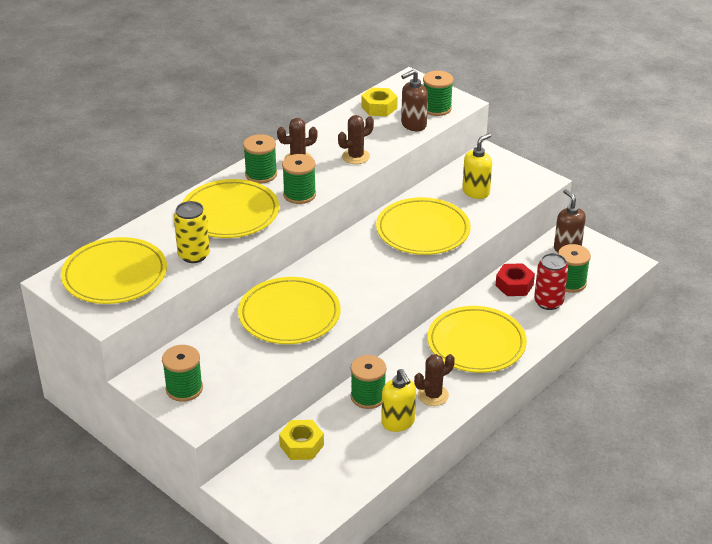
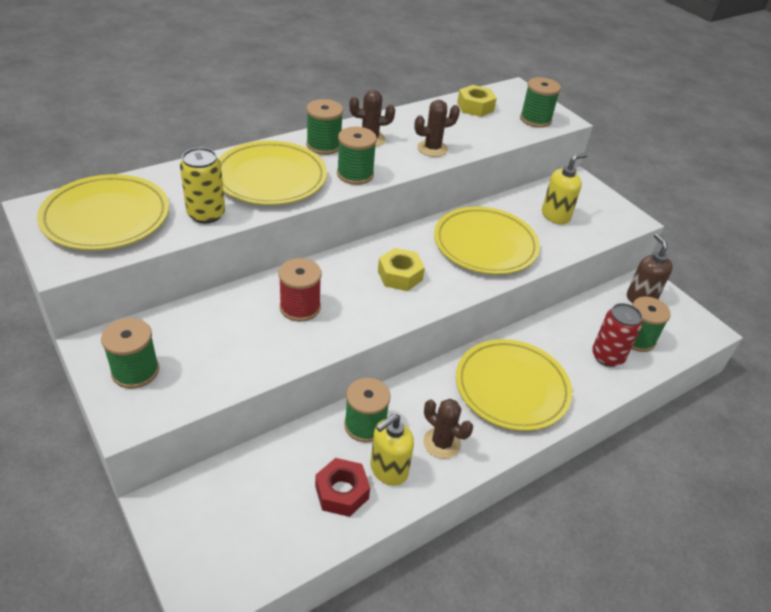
camera: 10 degrees right, 5 degrees up
(289, 315) = (300, 307): yellow plate -> red spool
(301, 445) = (263, 471): yellow nut -> yellow nut (400, 275)
(398, 422) = (388, 470): yellow soap dispenser -> yellow soap dispenser turned 60 degrees clockwise
(413, 125) = (505, 130): brown soap dispenser -> none
(433, 395) = (442, 443): brown cactus -> brown cactus turned 60 degrees clockwise
(514, 285) = (573, 327): red nut -> red nut (342, 492)

